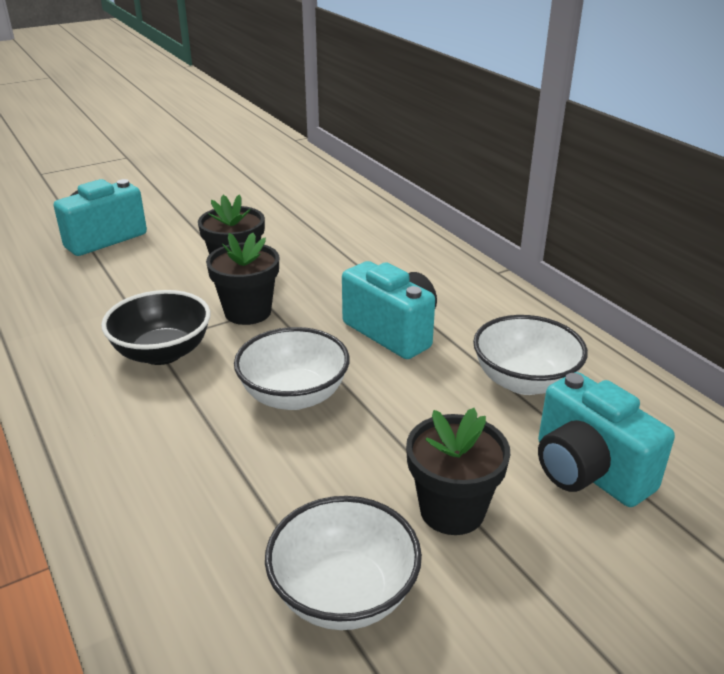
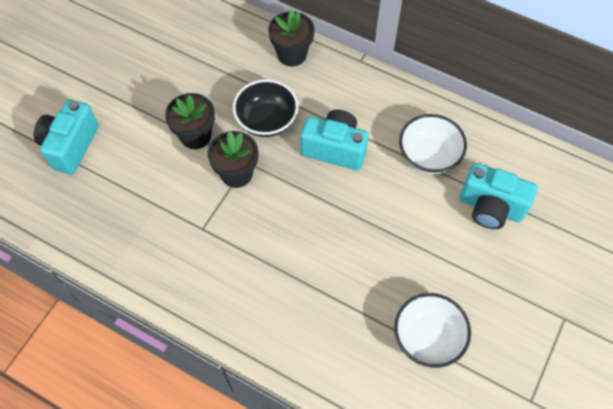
camera: 30 degrees left, 30 degrees up
(162, 352) = (215, 234): black bowl -> black bowl (266, 120)
(294, 396) = (317, 229): white bowl -> none
(452, 510) = (444, 265): black flower pot -> black flower pot (292, 54)

